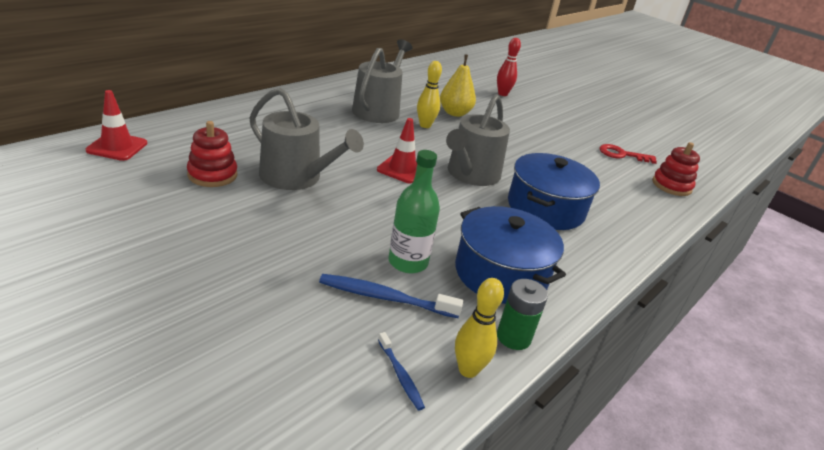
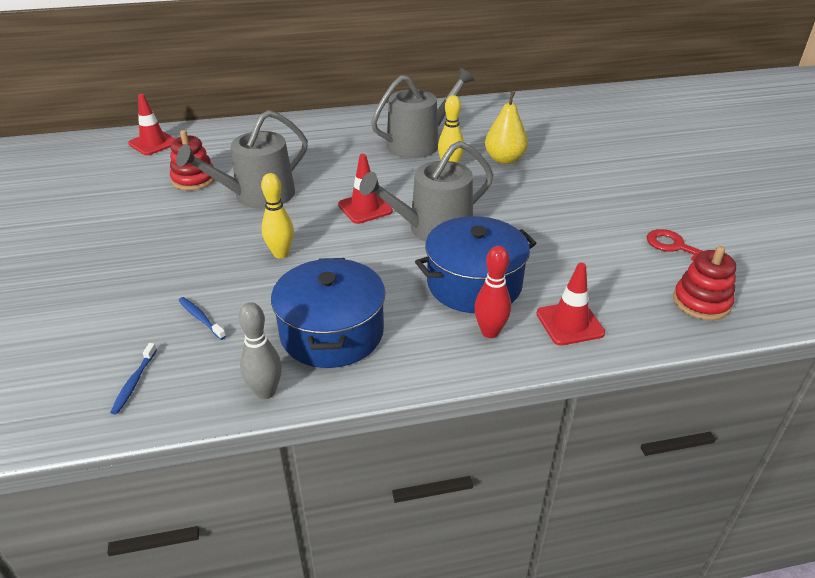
camera: 40 degrees right, 5 degrees up
(296, 177) = (257, 195): grey watering can -> grey watering can turned 75 degrees clockwise
(385, 298) = (201, 318): blue toothbrush -> blue toothbrush, size x0.57
(408, 262) = (258, 295): green bottle -> none
(468, 370) = (190, 401): yellow bowling pin -> yellow bowling pin (281, 254)
(502, 94) = (601, 145): red bowling pin -> red bowling pin (490, 332)
(513, 337) = (266, 392): green battery -> grey bowling pin
(628, 219) = (569, 323): none -> red traffic cone

